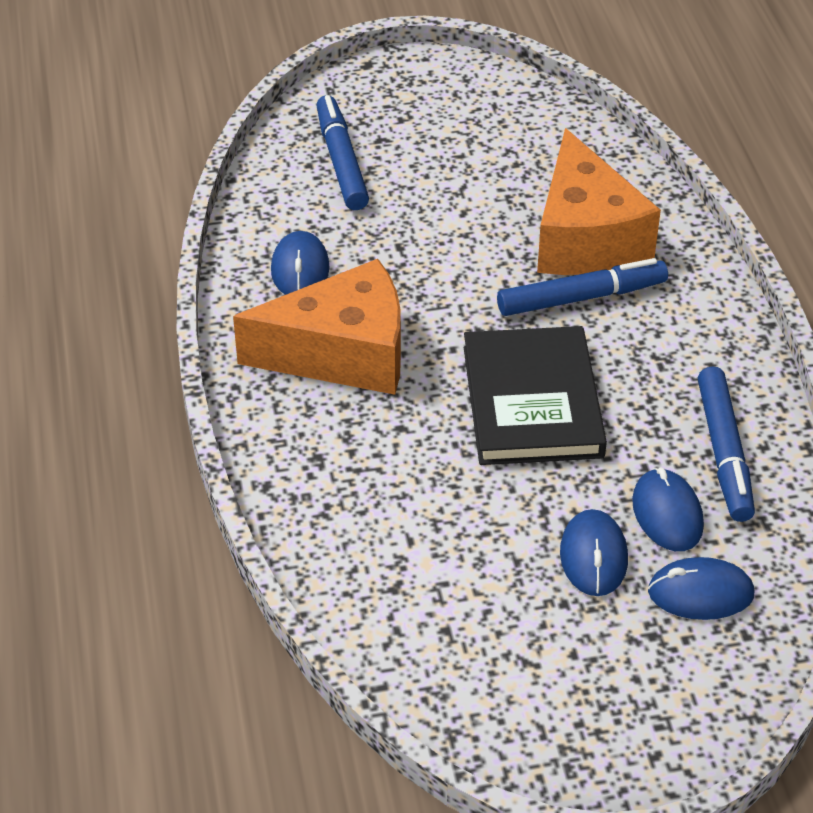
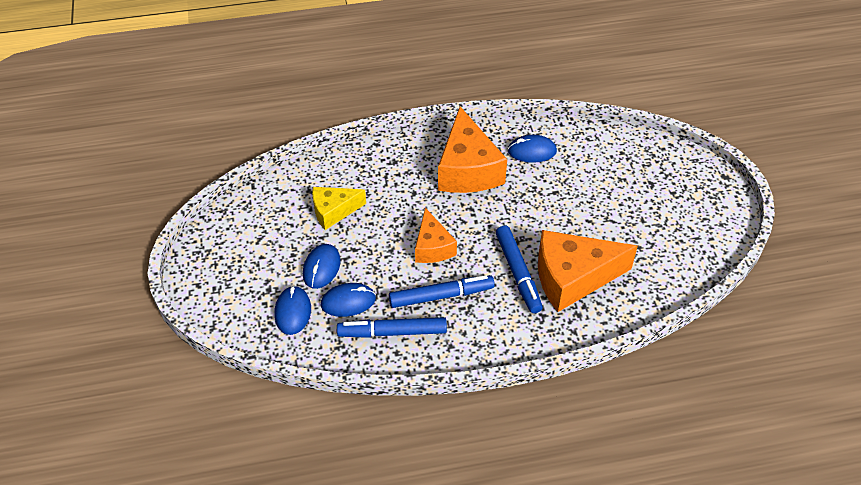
camera: 90 degrees right, 5 degrees up
(341, 161) = (627, 166): blue marker -> blue marker (441, 296)
(450, 545) = (333, 211): none -> yellow cheese
(532, 402) = (432, 247): black book -> orange cheese
(593, 556) = (321, 268): blue mouse -> blue mouse turned 75 degrees counterclockwise

